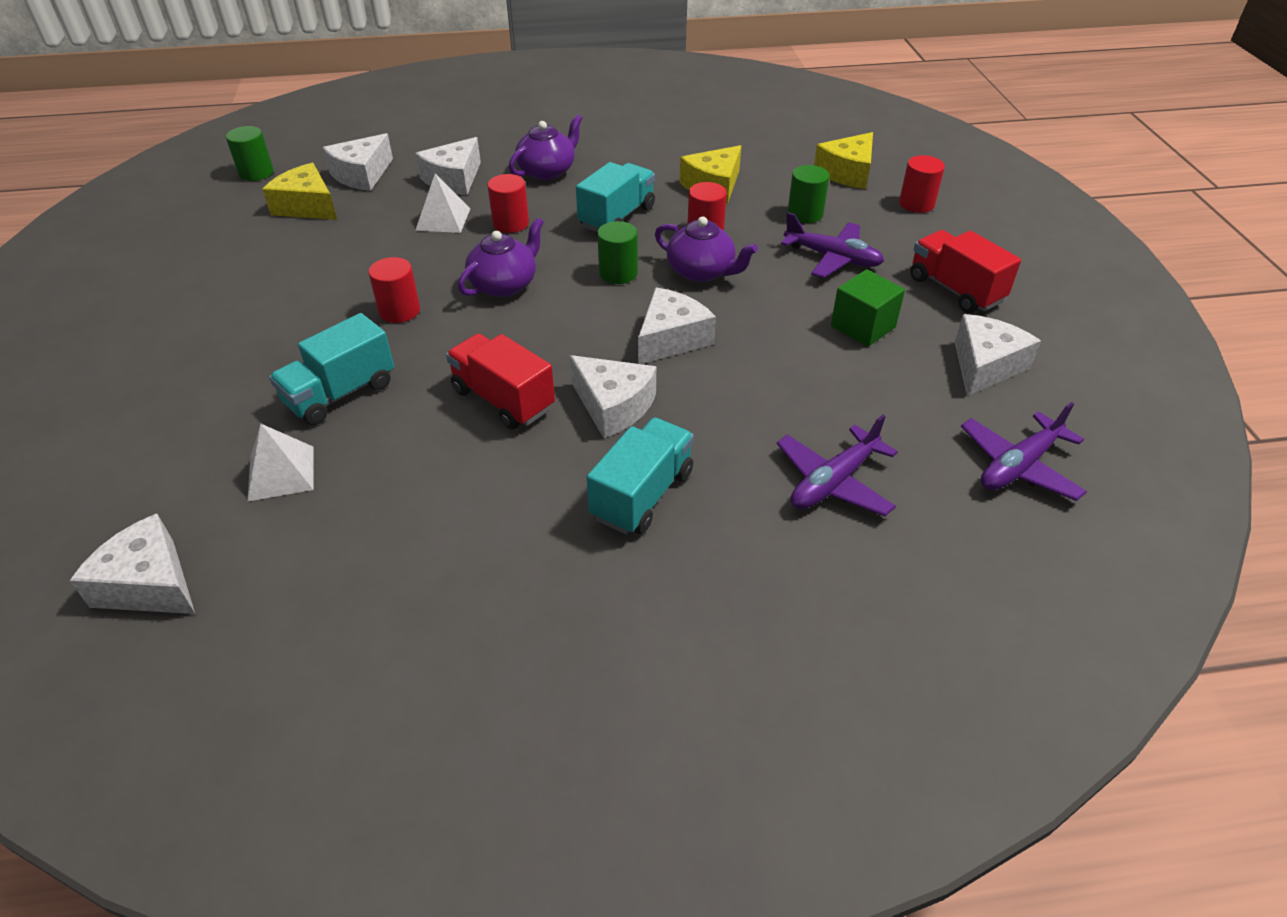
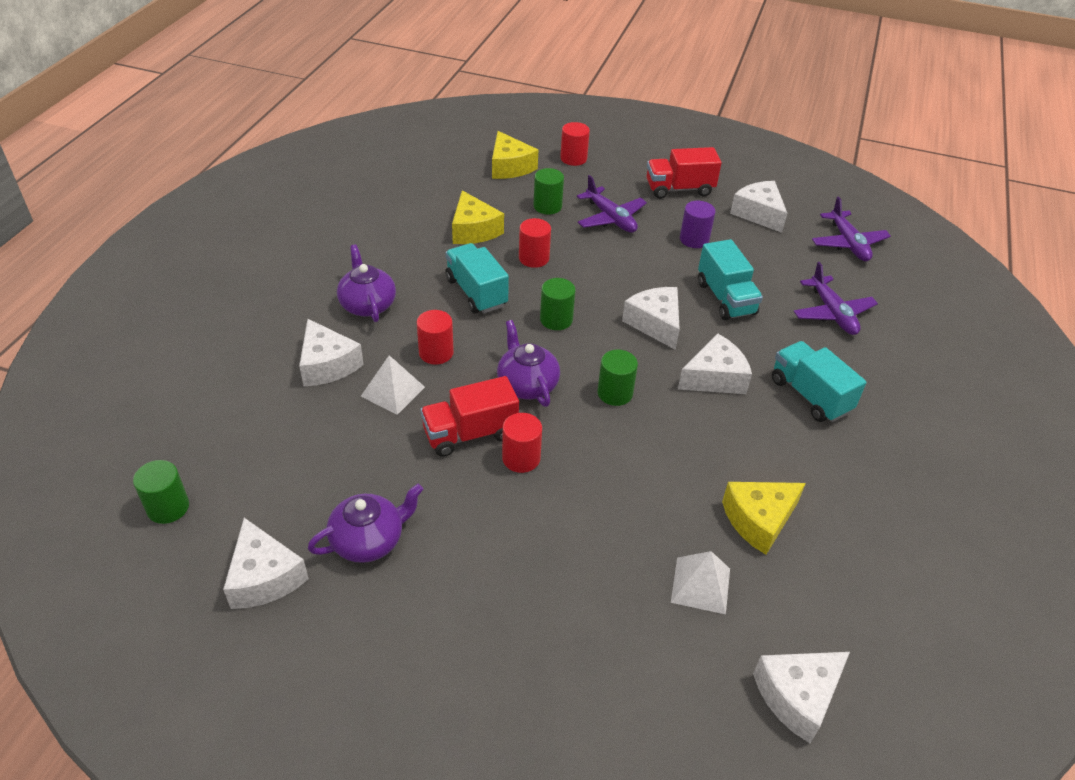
camera: 65 degrees left, 0 degrees up
(307, 206) = (283, 480): yellow cheese -> yellow cheese (759, 520)
(340, 393) = (616, 524): turquoise truck -> turquoise truck (725, 298)
(362, 175) = (256, 425): white cheese -> white cheese (264, 577)
(503, 399) = (677, 430): red truck -> red truck (470, 433)
(532, 341) = (615, 393): none -> green cylinder
(701, 272) = (584, 280): purple teapot -> purple teapot (369, 540)
(832, 258) = (610, 218): purple plane -> purple plane turned 90 degrees clockwise
(863, 327) = (694, 239): green cube -> purple cylinder

